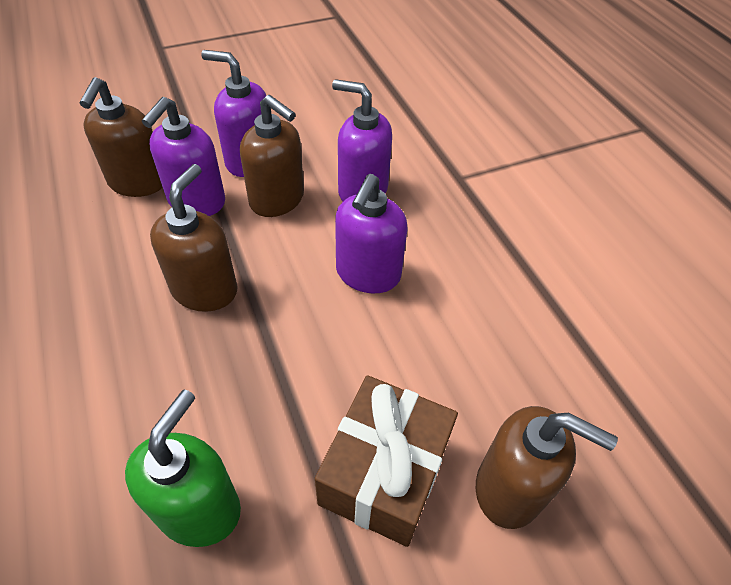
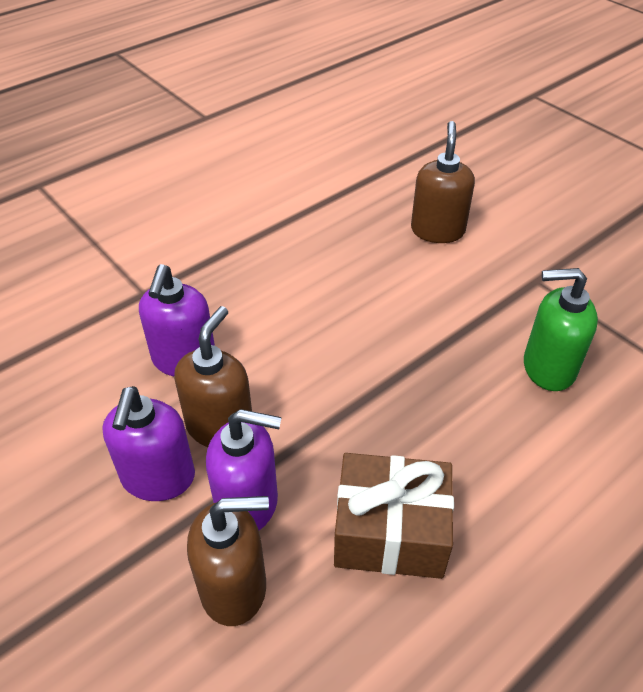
camera: 105 degrees left, 5 degrees down
(205, 290) = (367, 442): brown soap dispenser -> none
(368, 274) = (296, 330): purple soap dispenser -> none
(384, 472) = (463, 284): brown gift -> brown gift (390, 532)

